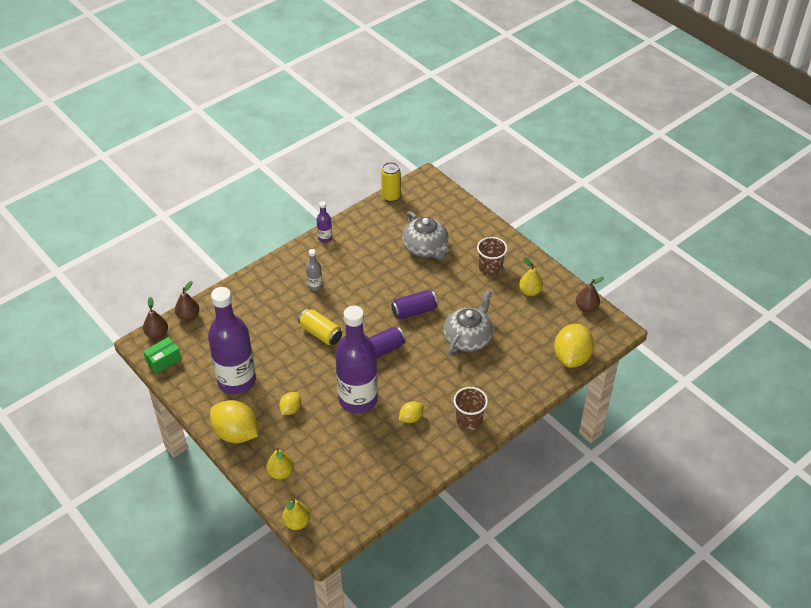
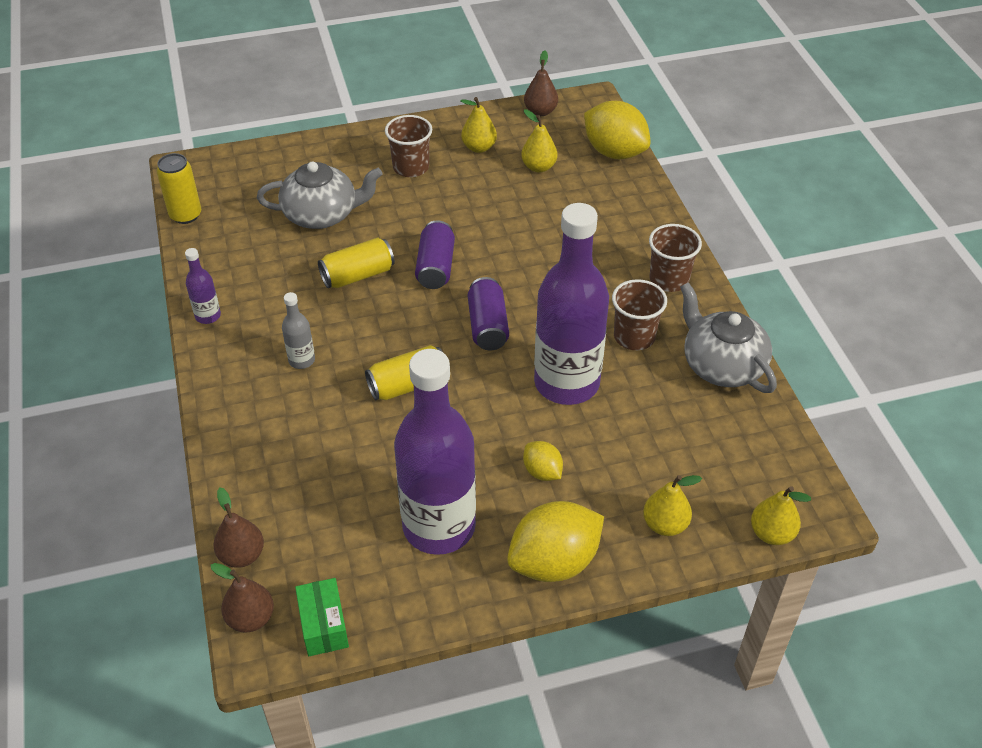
camera: 65 degrees left, 0 degrees up
(387, 282) = (358, 275): none -> yellow can
(411, 418) = (634, 337): yellow lemon -> brown cup
(468, 338) = (523, 231): grey teapot -> grey teapot (721, 365)
(531, 325) = (538, 167): none -> yellow pear

